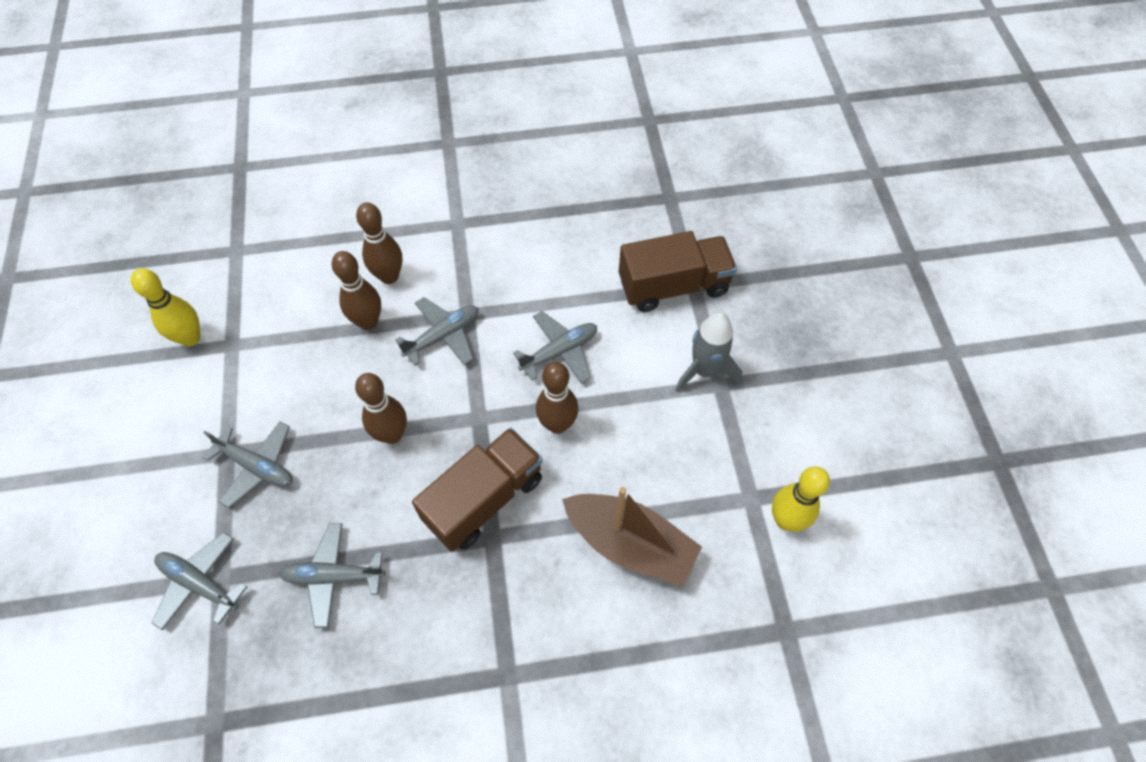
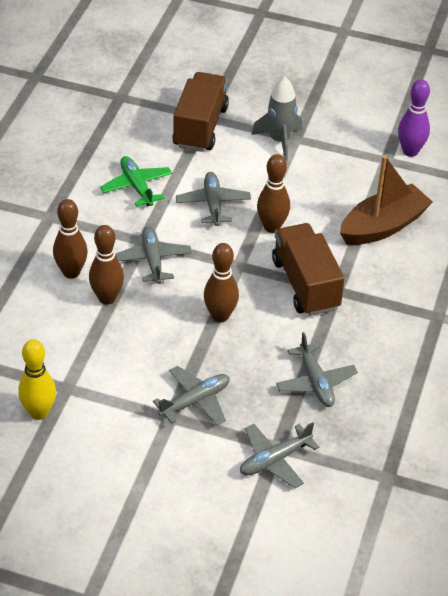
camera: 65 degrees left, 15 degrees down
(333, 576) = (315, 382): grey plane -> grey plane turned 45 degrees counterclockwise
(544, 273) = (137, 186): none -> green plane
(786, 520) = (410, 151): yellow bowling pin -> purple bowling pin

